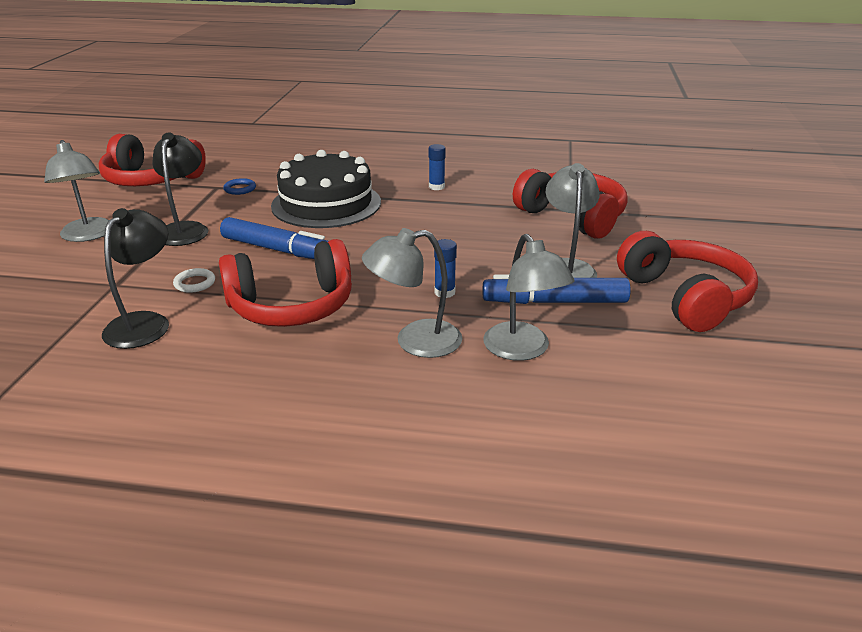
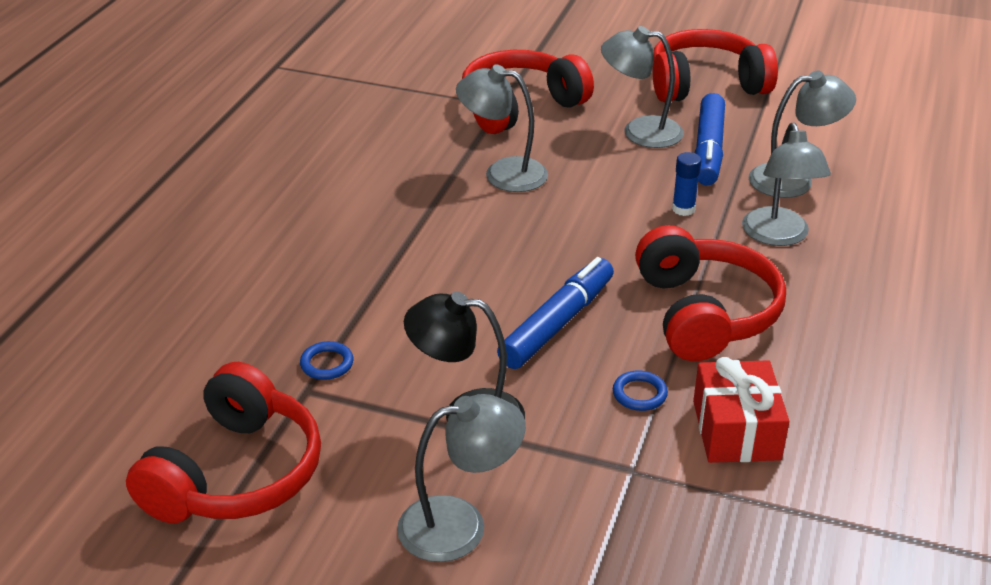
camera: 80 degrees left, 5 degrees up
(144, 323) = (736, 430): black lamp -> red gift
(195, 283) = (639, 394): white ring -> blue ring
(326, 204) = (419, 279): black cake -> none
(436, 187) = (395, 185): blue glue stick -> none
(468, 218) = (503, 173): none -> grey lamp

